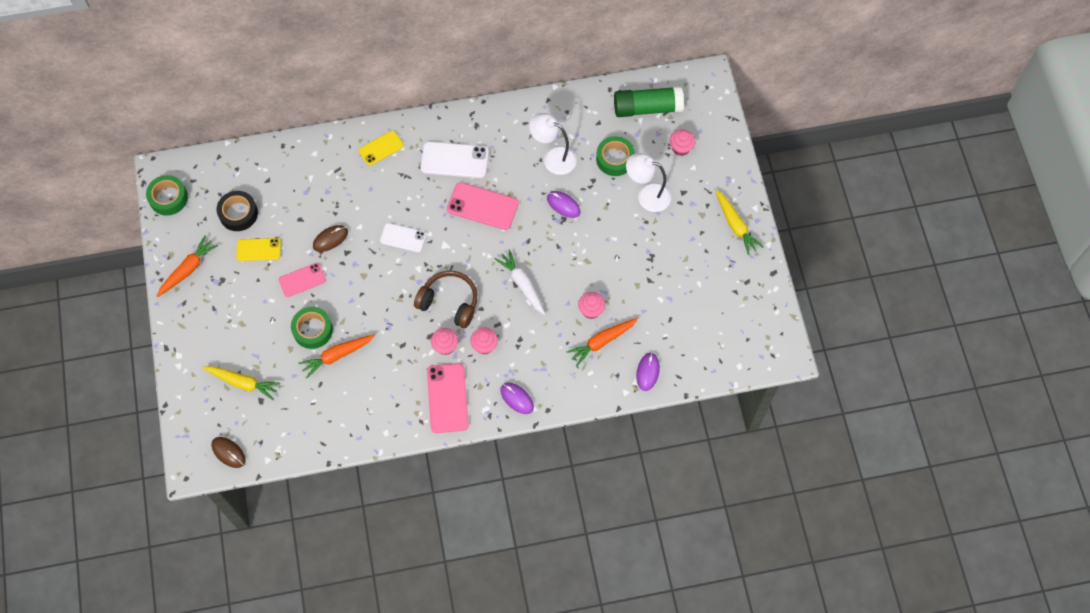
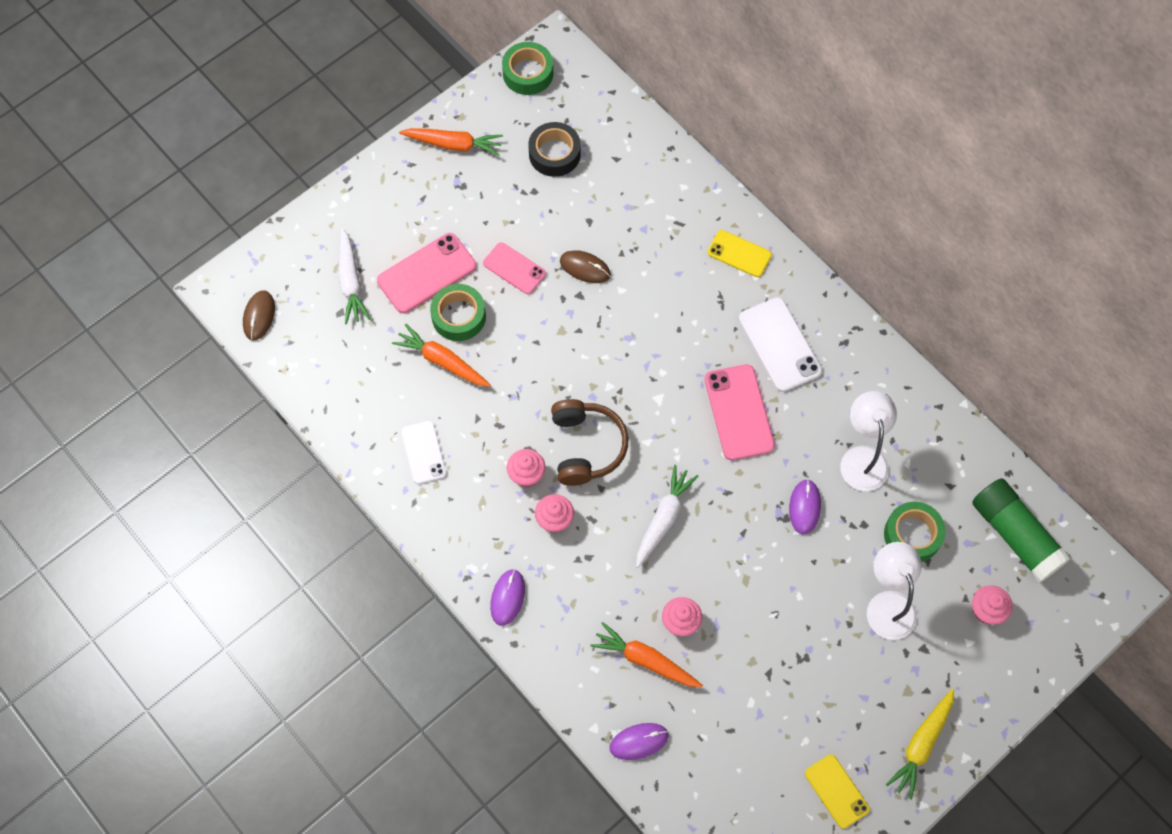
camera: 60 degrees right, 0 degrees up
(243, 383) = (350, 281): yellow carrot -> white carrot
(258, 249) = (523, 201): yellow phone -> yellow phone (836, 791)
(403, 238) = (638, 346): white phone -> white phone (423, 452)
(447, 398) = (461, 515): pink phone -> pink phone (427, 273)

